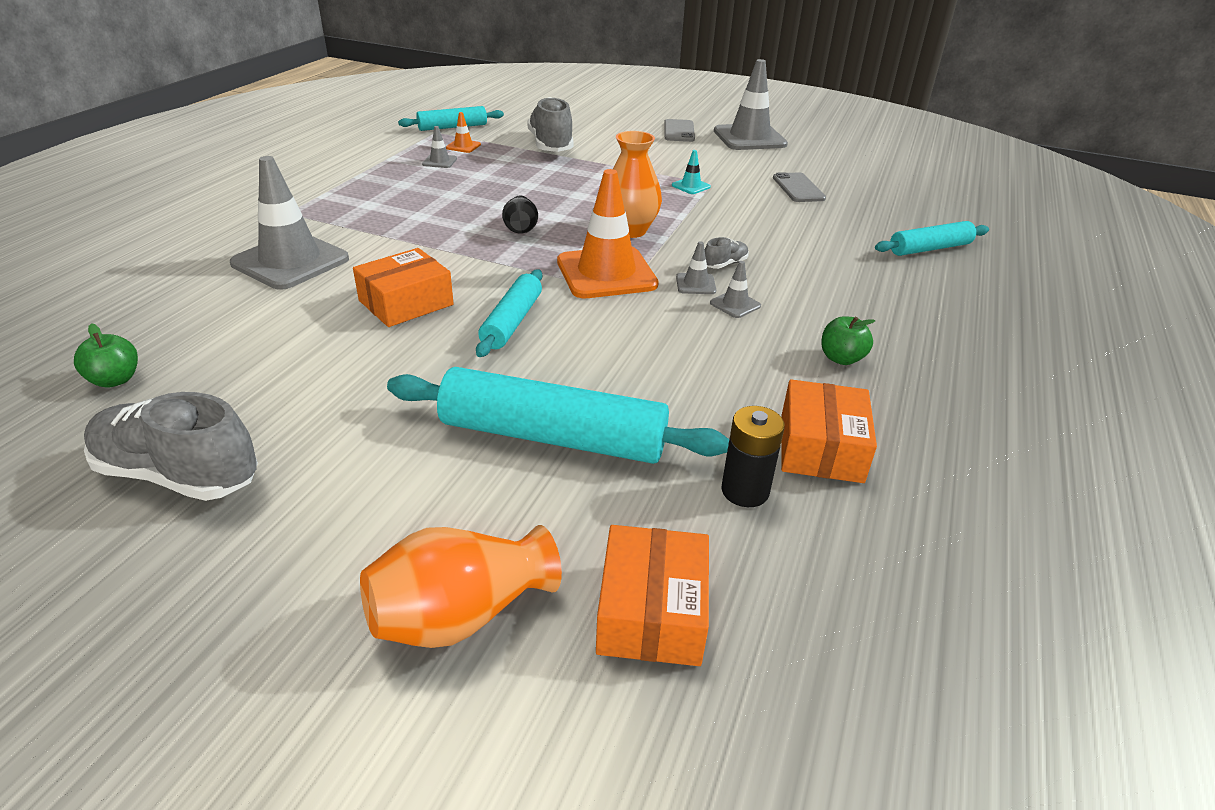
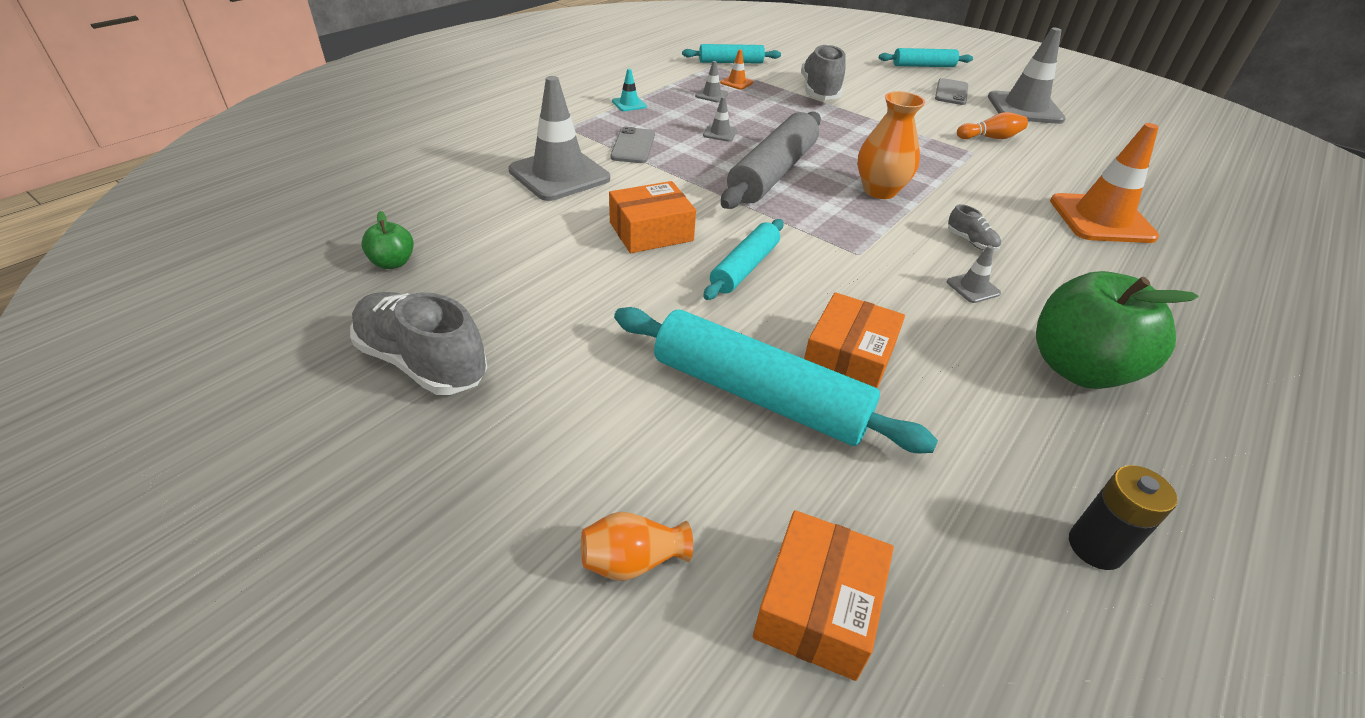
camera: 15 degrees right, 5 degrees up
(461, 615) = (633, 561): orange vase -> orange vase, size x0.60
(520, 228) = (773, 173): black vase -> grey rolling pin
(606, 273) = (847, 232): orange traffic cone -> orange traffic cone (1101, 219)
(691, 186) = (952, 152): turquoise traffic cone -> turquoise traffic cone (629, 104)
(695, 284) = (935, 258): grey traffic cone -> grey traffic cone (720, 133)
(723, 168) = (990, 138): none -> orange bowling pin
(725, 264) = (971, 242): grey shoe -> grey shoe turned 75 degrees clockwise
(745, 491) = (942, 496): black battery -> black battery (1095, 547)
(798, 188) = (1067, 170): grey phone -> grey phone (633, 146)
(821, 448) = (1035, 466): orange box -> orange box (848, 359)
(841, 358) = (1078, 369): green apple -> green apple, size x2.19
(929, 248) = (1206, 260): turquoise rolling pin -> turquoise rolling pin (923, 66)

